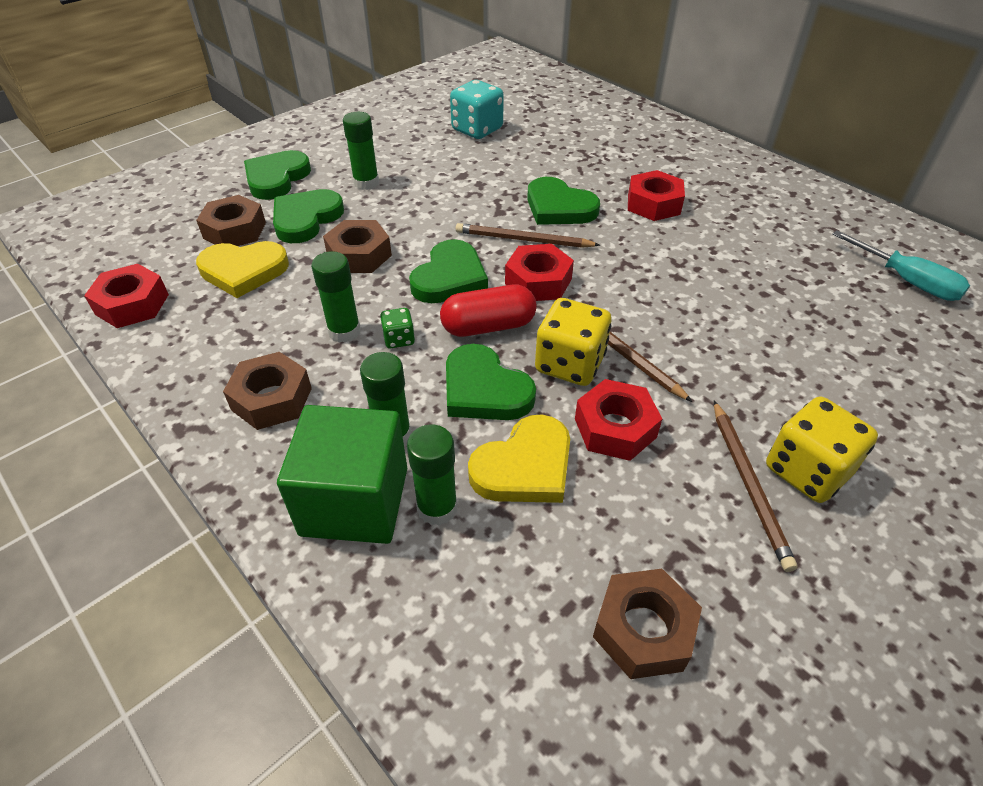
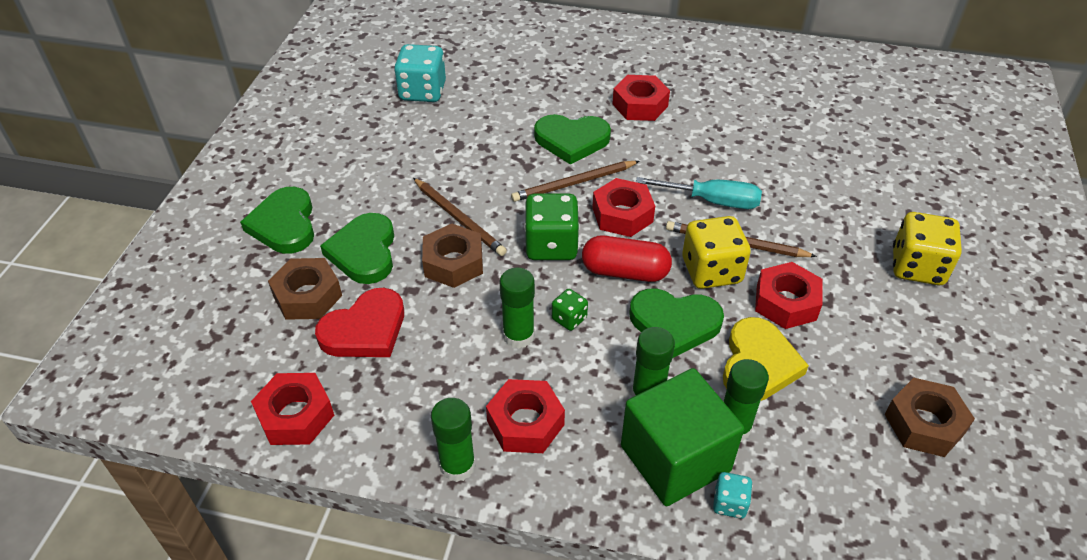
camera: 35 degrees left, 0 degrees up
(243, 271) = (365, 329): yellow heart -> red heart
(272, 399) = (525, 423): brown nut -> red nut
(356, 571) = (729, 503): none -> turquoise dice
(366, 183) = (379, 190): green glue stick -> green glue stick (457, 466)
(449, 277) = (551, 245): green heart -> green dice
(488, 326) = (625, 272): red capsule -> red capsule turned 60 degrees clockwise
(749, 484) = (895, 295): brown pencil -> brown pencil (459, 219)
(906, 281) = (856, 95): turquoise screwdriver -> turquoise screwdriver (711, 201)

